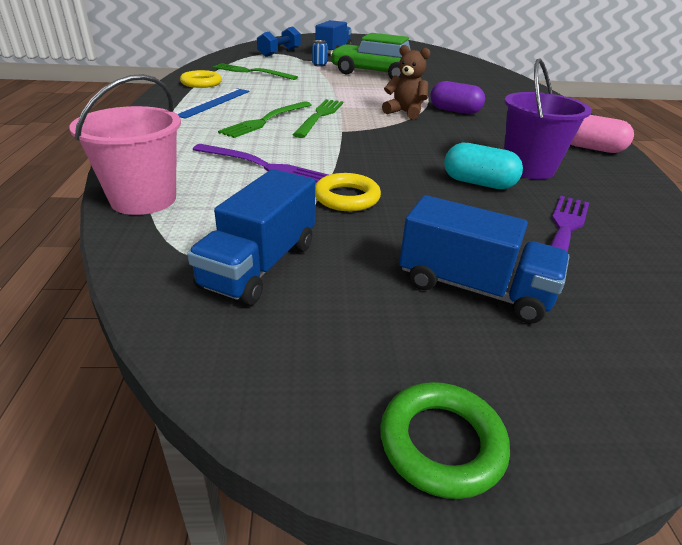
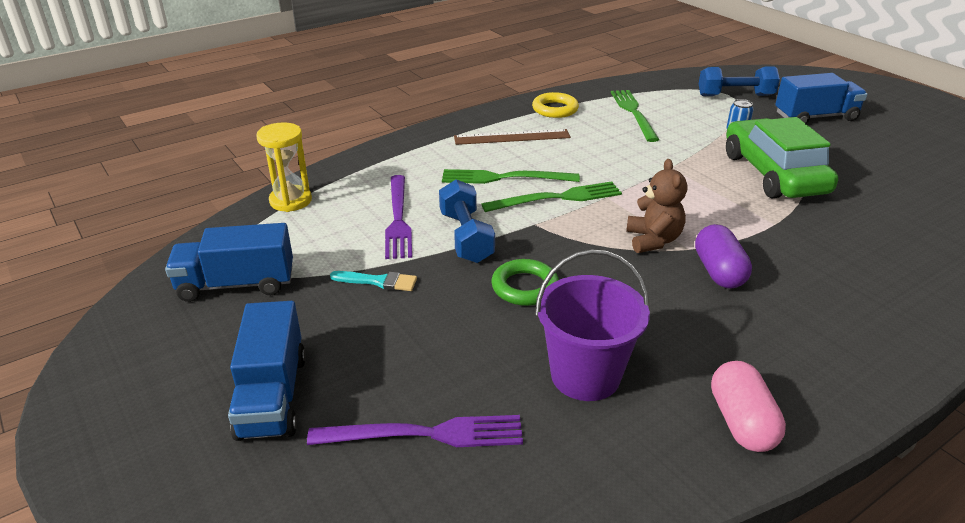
camera: 60 degrees right, 0 degrees up
(143, 199) = (290, 201): pink bucket -> yellow hourglass
(213, 102) = (512, 137): blue ruler -> brown ruler
(327, 153) = (466, 237): none -> blue dumbbell
(347, 197) = (378, 281): yellow ring -> turquoise brush
(441, 443) = (87, 424): green ring -> green ring (525, 287)
(478, 183) = (495, 348): turquoise capsule -> none

